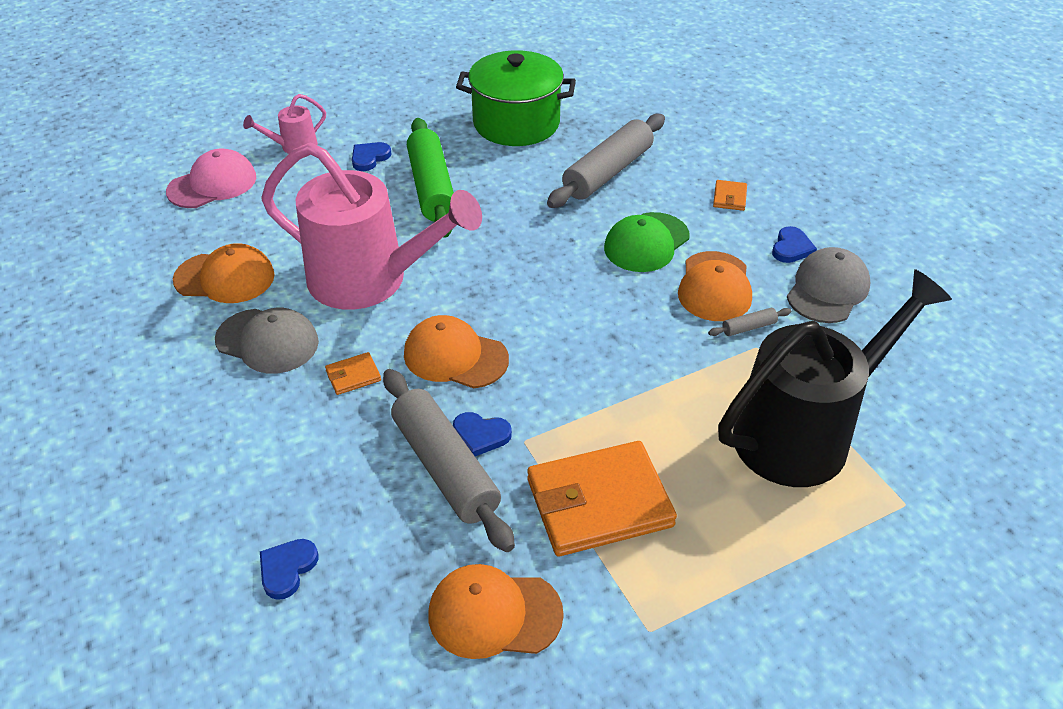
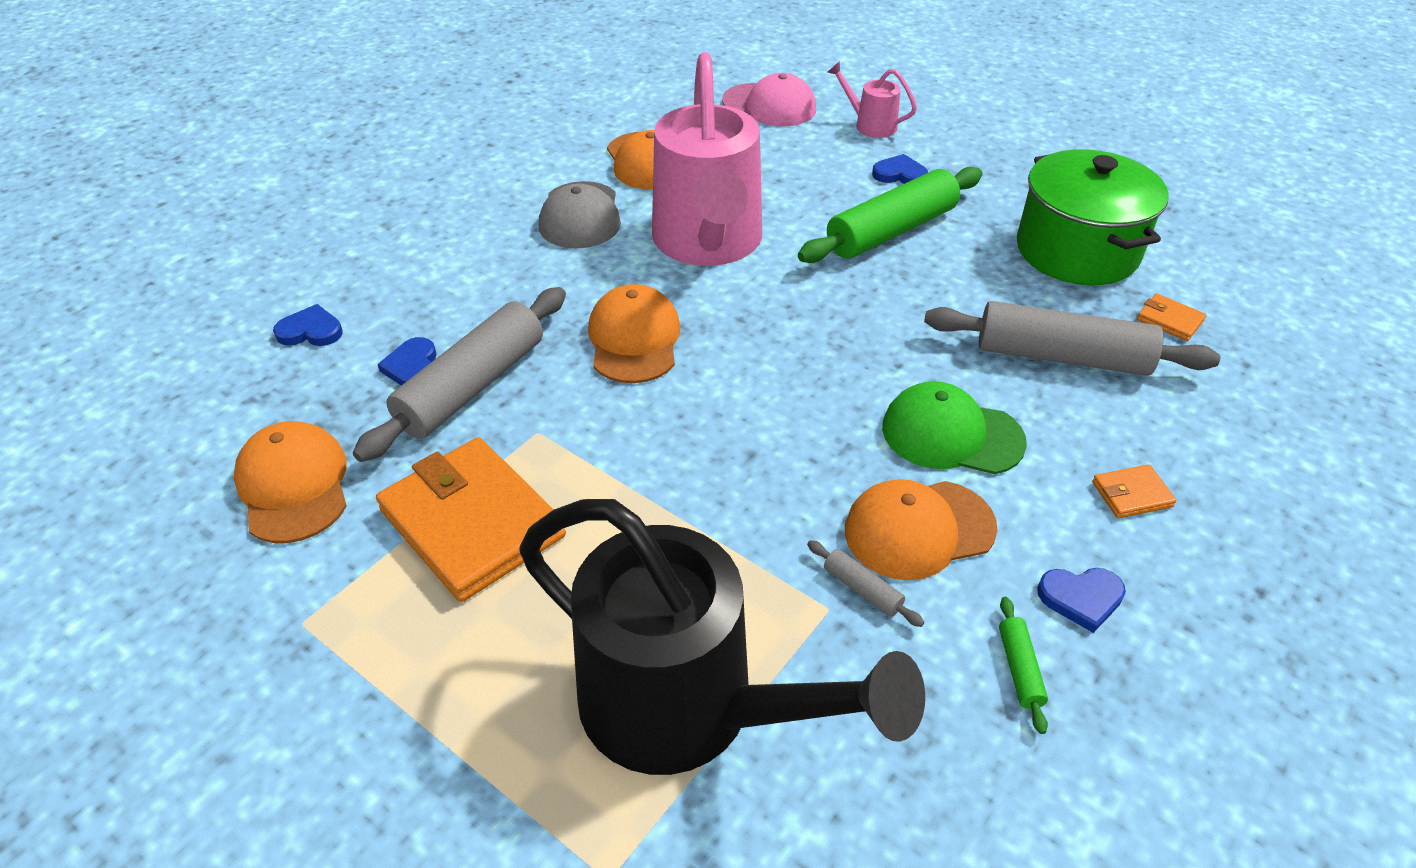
camera: 65 degrees right, 0 degrees up
(353, 376) = (565, 282): orange wallet -> orange wallet (1169, 320)
(481, 435) = (529, 396): blue heart -> blue heart (413, 367)
(827, 289) = (1019, 669): grey cap -> green rolling pin

